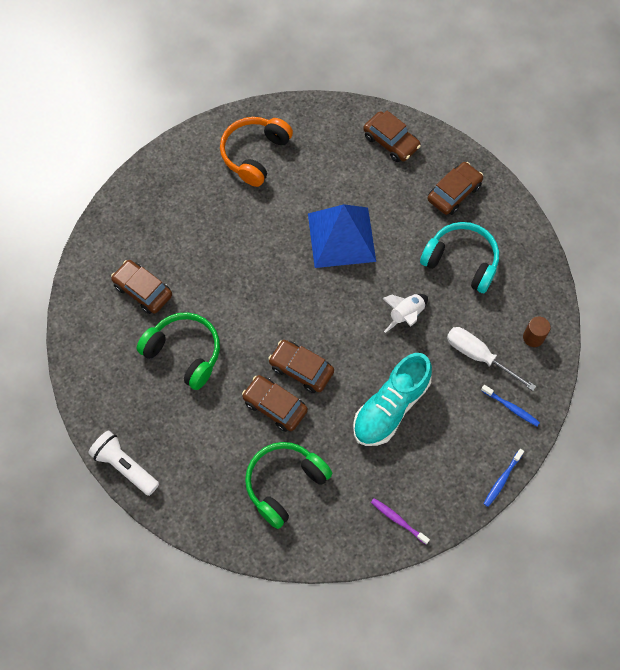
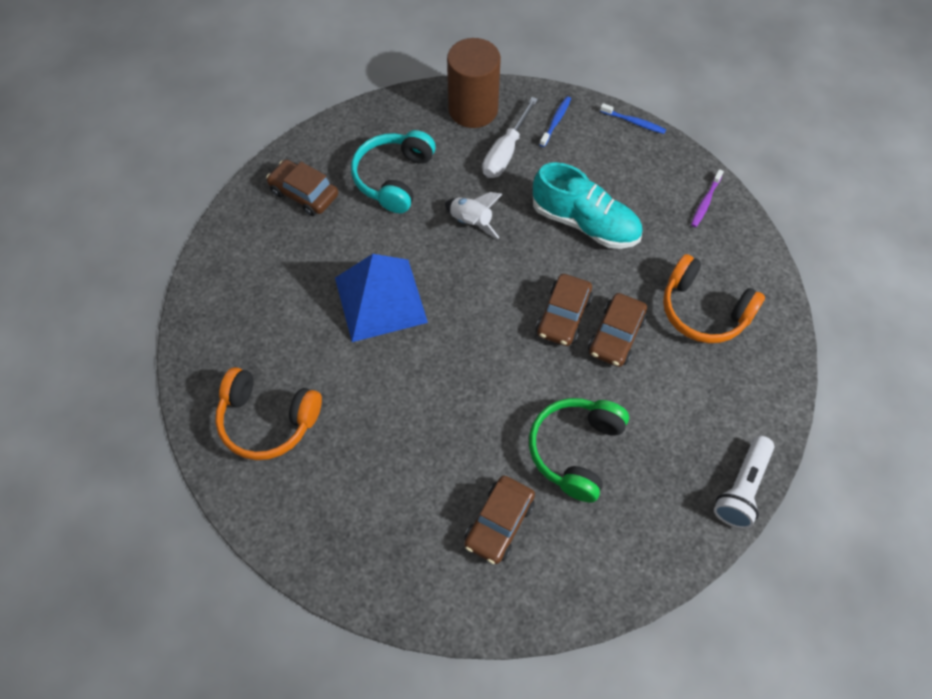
camera: 100 degrees left, 5 degrees down
(285, 484) = (703, 310): green headphones -> orange headphones
(391, 141) = (236, 265): brown car -> none
(533, 337) = (473, 109): brown cylinder -> brown cylinder, size x2.21

